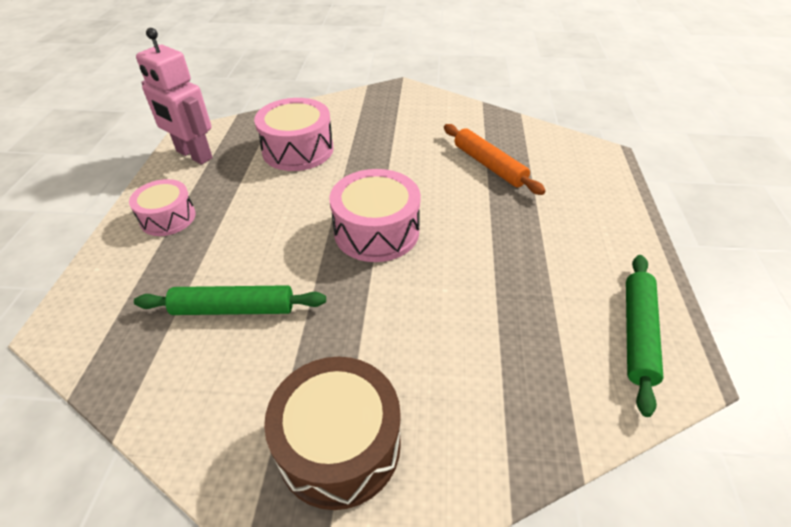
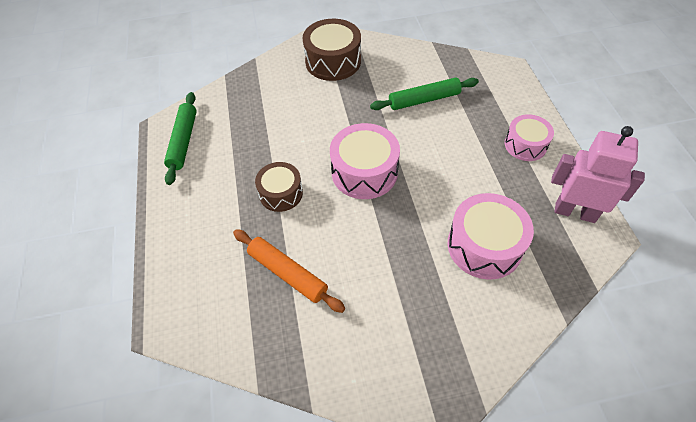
camera: 165 degrees right, 10 degrees up
(486, 230) = (281, 193): none -> brown drum

